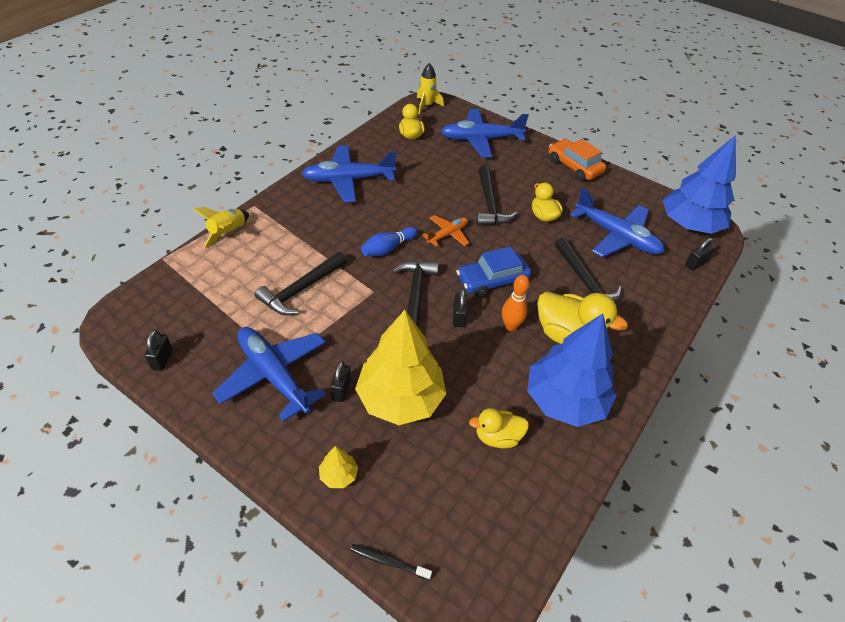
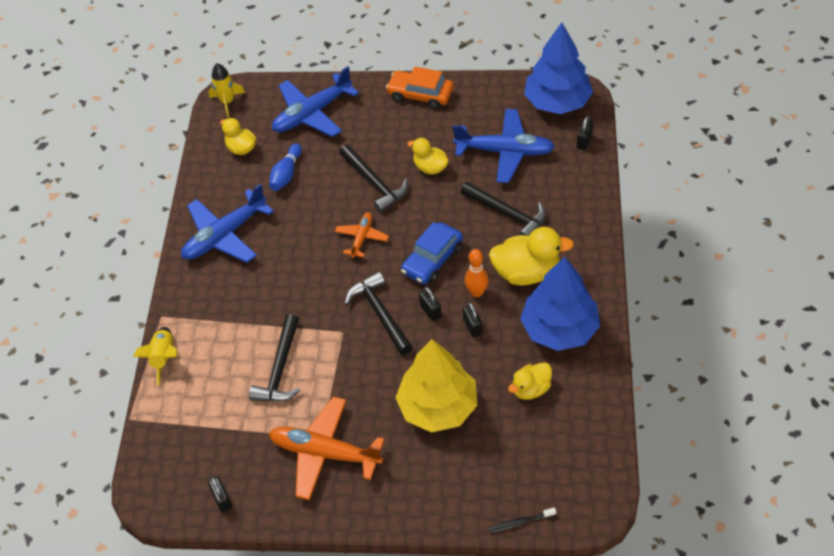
camera: 25 degrees left, 5 degrees up
(274, 375) = (324, 452): blue plane -> orange plane
(338, 475) = (439, 491): yellow tree -> none
(341, 390) = (387, 429): black padlock -> black padlock (472, 327)
(388, 248) = (321, 284): blue bowling pin -> blue bowling pin (286, 174)

